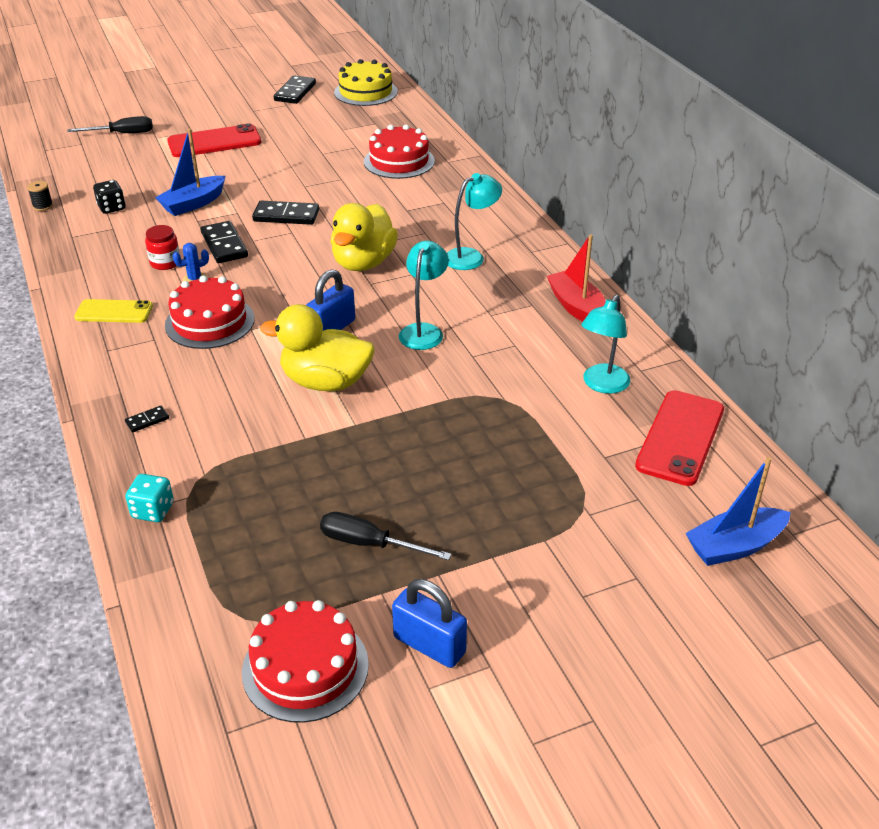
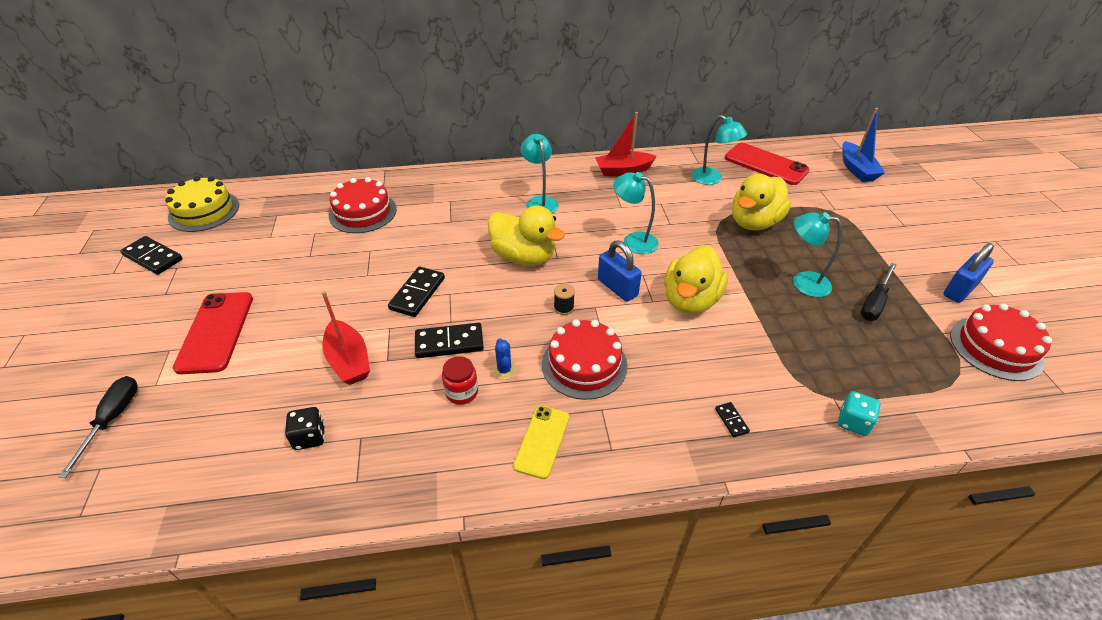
camera: 75 degrees left, 5 degrees up
(43, 206) = (255, 516): black spool -> black spool (564, 308)
(193, 204) = (349, 361): blue boat -> red boat
(391, 475) = (803, 282): none -> turquoise lamp
(510, 429) = (754, 222): none -> yellow duck

